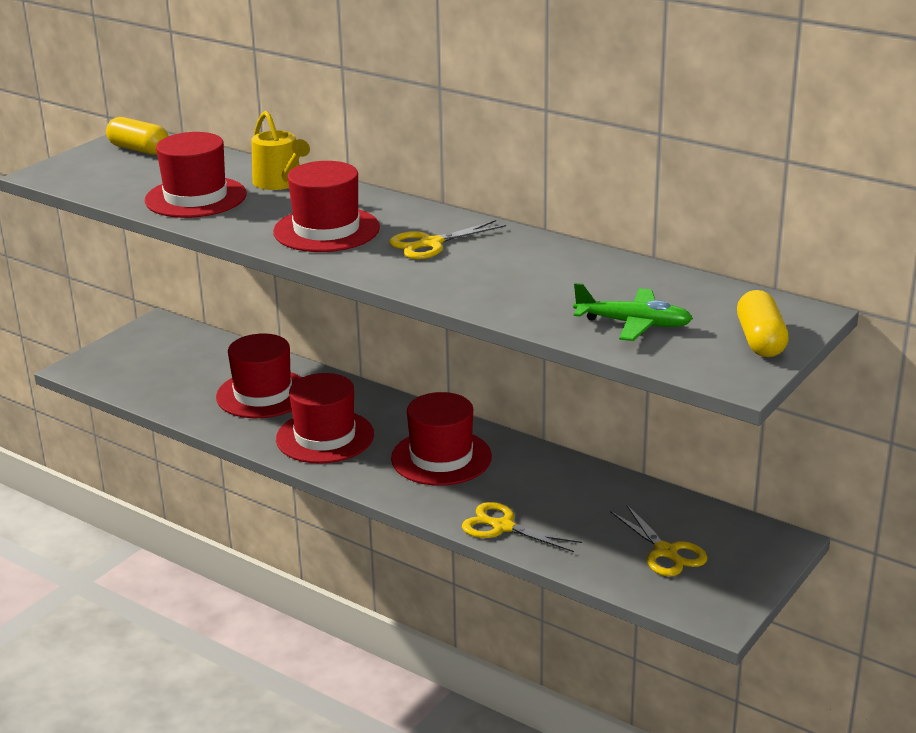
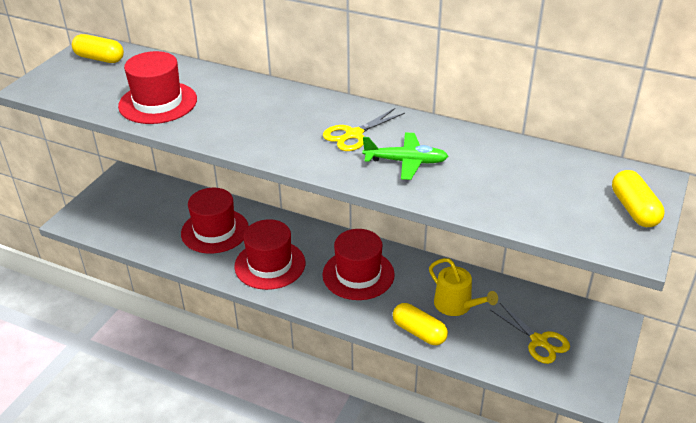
camera: 10 degrees left, 10 degrees up
(280, 182) = (219, 83): yellow watering can -> yellow watering can (456, 305)
(326, 230) = (270, 127): red hat -> none
(502, 527) = (419, 332): yellow scissors -> yellow capsule
(633, 324) = (535, 202): green plane -> green plane (406, 162)

